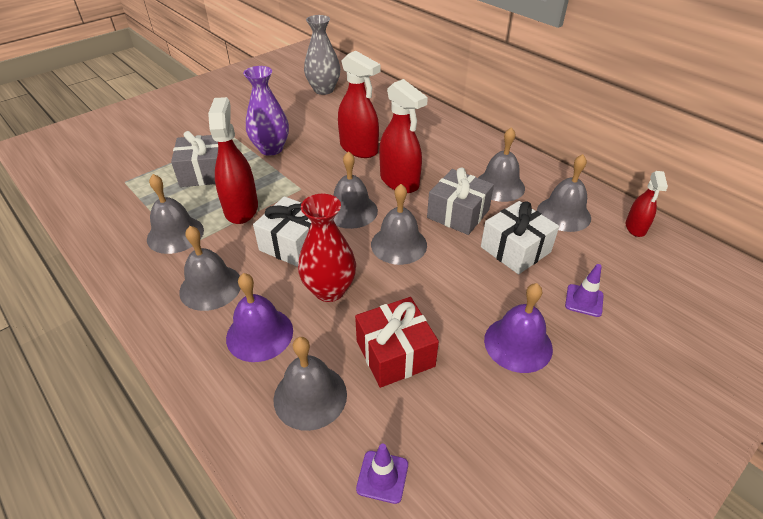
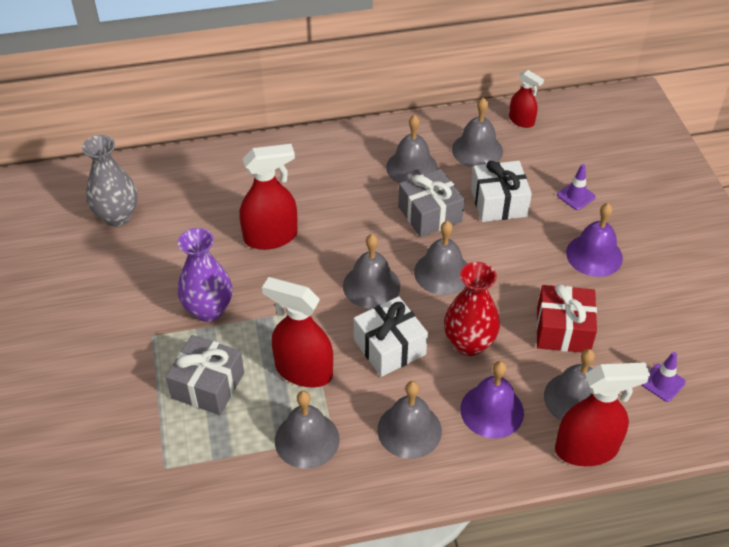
camera: 60 degrees left, 5 degrees up
(399, 181) = (352, 231): red spray bottle -> red spray bottle (586, 449)

